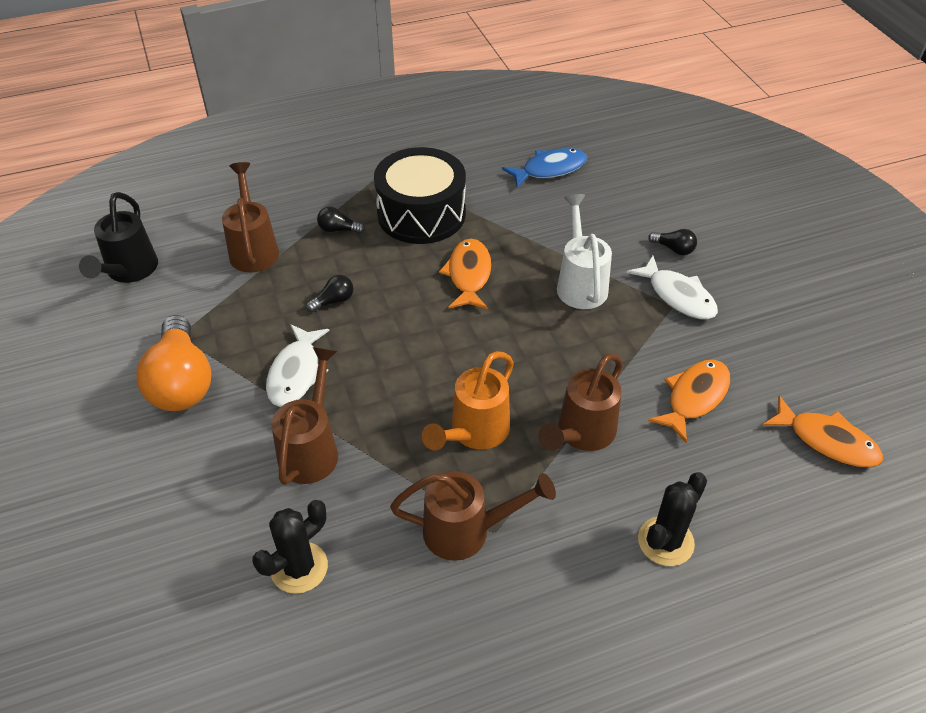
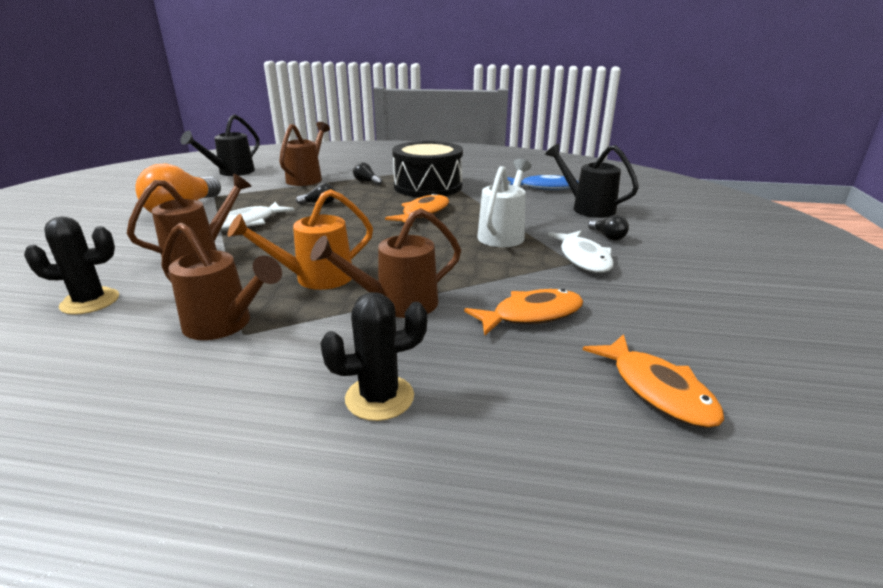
camera: 30 degrees right, 20 degrees down
(621, 200) = (587, 208): none -> black watering can

